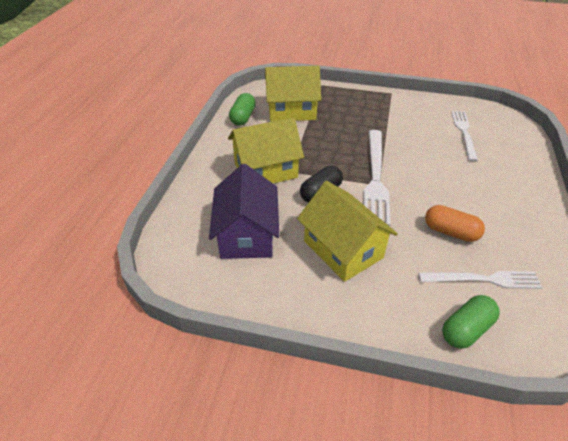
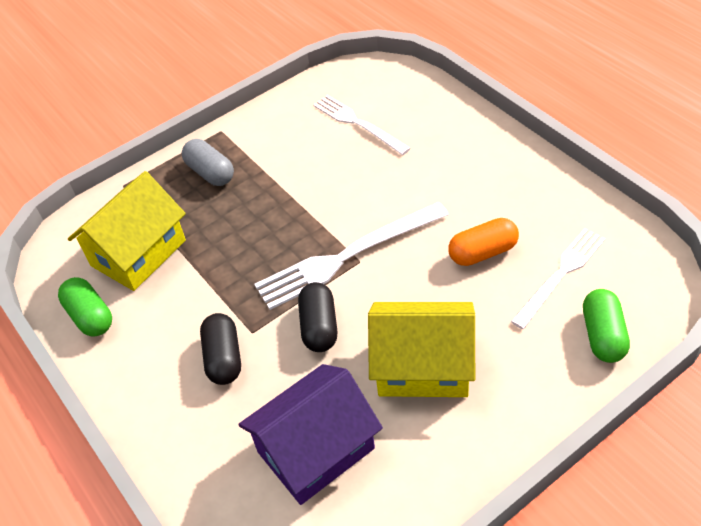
camera: 45 degrees left, 5 degrees up
(247, 234) = (315, 450): purple house -> purple house turned 75 degrees counterclockwise
(266, 170) = (224, 358): yellow house -> black capsule
(363, 104) = (210, 173): none -> grey capsule
(375, 178) = (347, 257): white fork -> white fork turned 105 degrees clockwise

